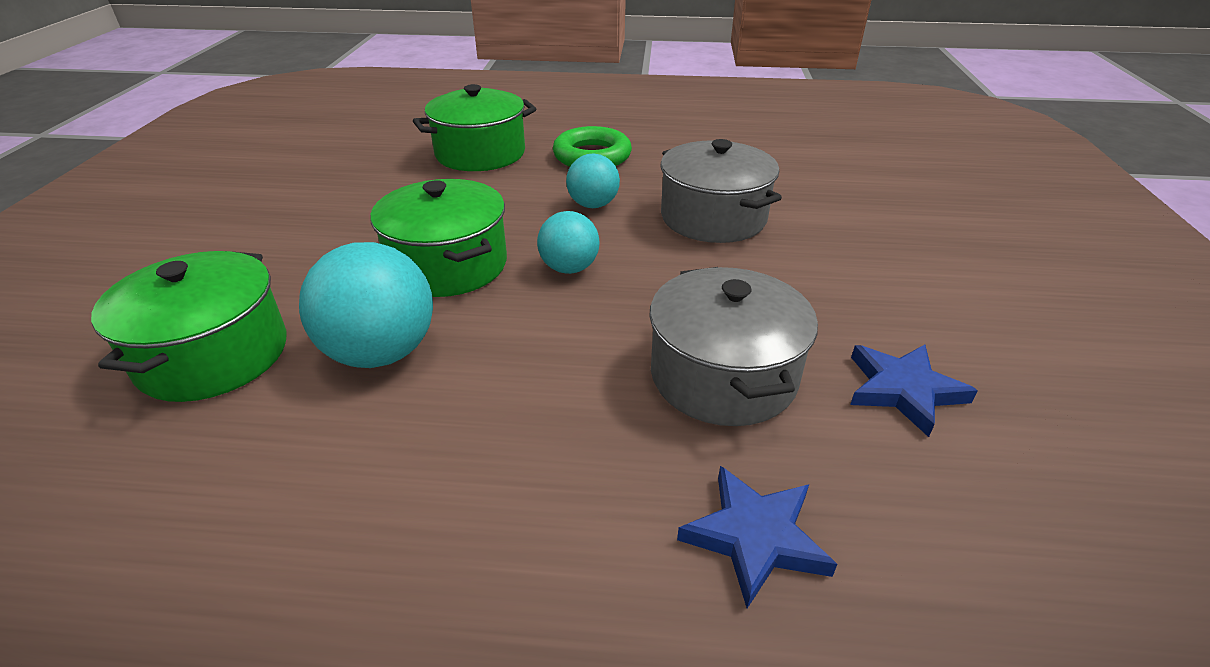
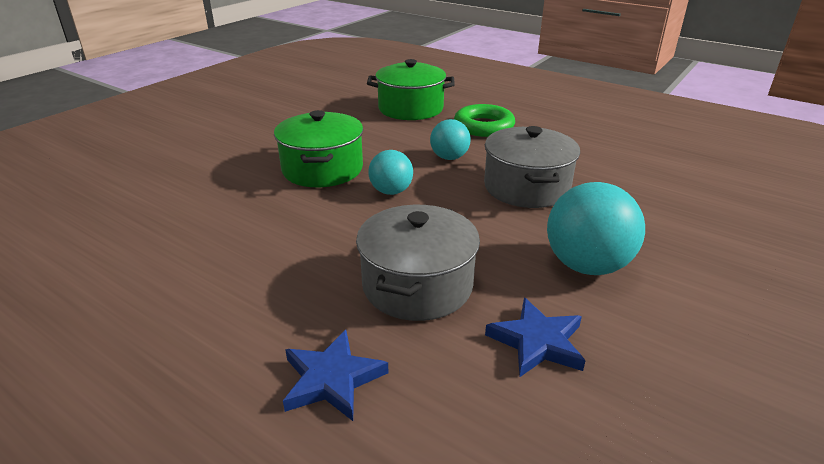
camera: 30 degrees right, 5 degrees down
(213, 355) = (165, 180): green pot -> none
(381, 353) = (240, 205): turquoise ball -> turquoise ball (587, 265)

